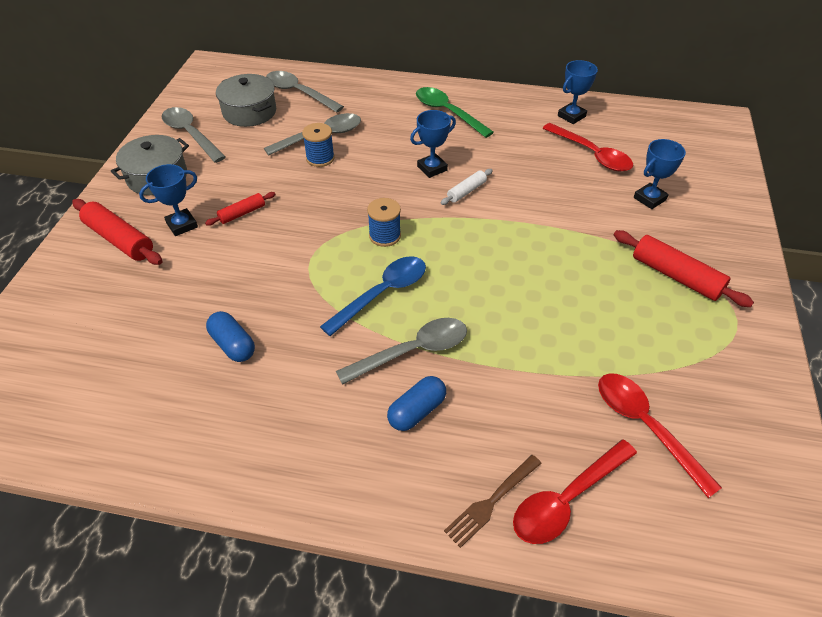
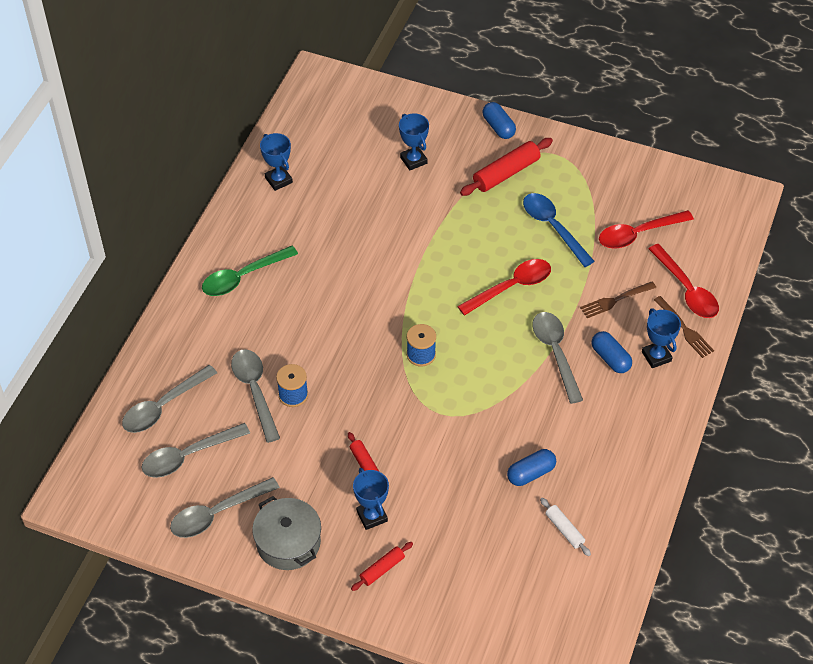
camera: 80 degrees left, 5 degrees up
(120, 239) = (382, 569): red rolling pin -> red rolling pin, size x0.57
(249, 112) = (188, 456): grey pot -> grey spoon
(382, 294) = (491, 365): blue spoon -> blue spoon (553, 227)
(432, 168) = (333, 305): blue trophy -> blue trophy (656, 356)
(466, 191) = (373, 285): white rolling pin -> white rolling pin (564, 530)
(517, 409) = (616, 300): none -> brown fork
(591, 154) = (342, 181): red spoon -> red spoon (511, 287)
(745, 261) = (498, 127): none -> blue capsule

